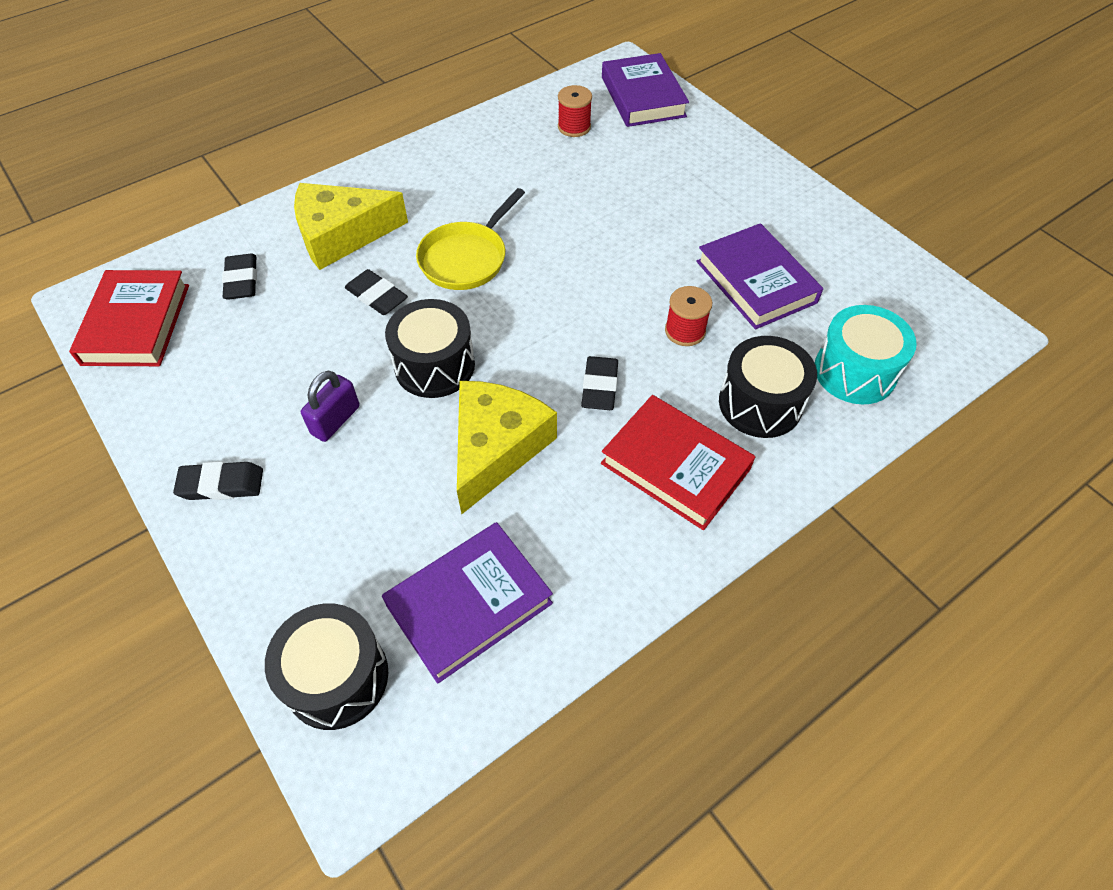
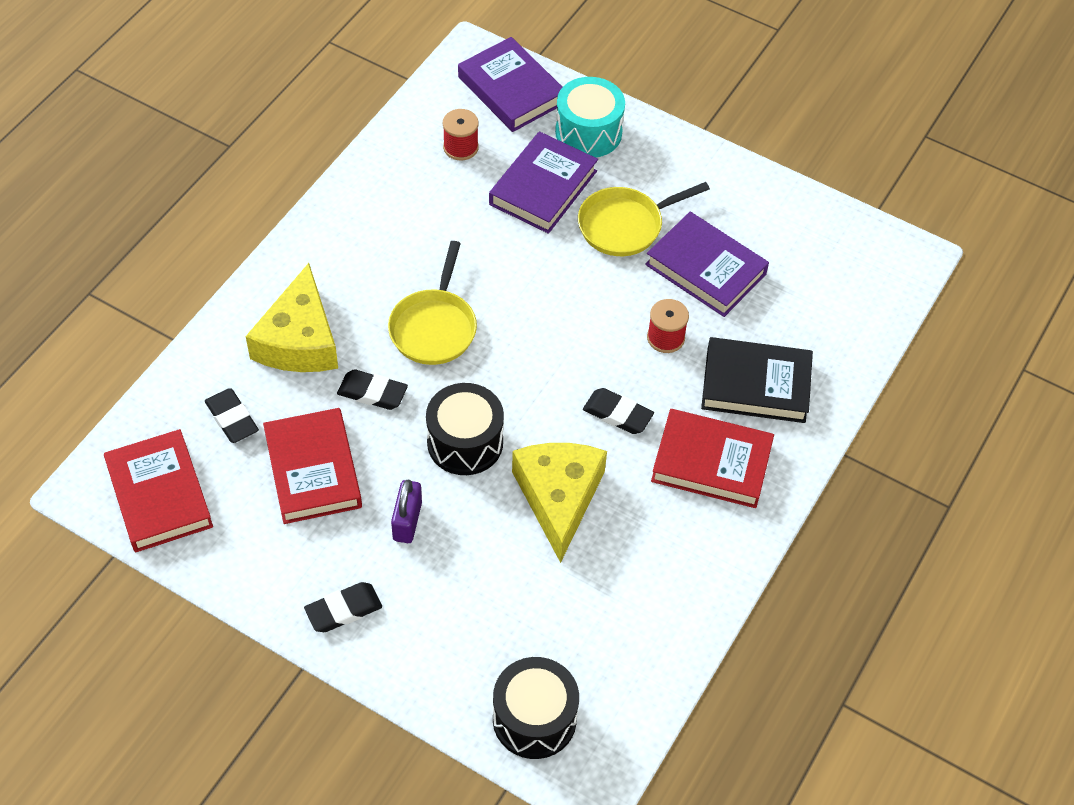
camera: 25 degrees left, 0 degrees up
(280, 346) = (313, 470): none -> red book
(342, 235) = (299, 340): yellow cheese -> yellow cheese turned 45 degrees counterclockwise
(469, 604) = (605, 629): purple book -> purple book (543, 188)
(599, 387) = (617, 414): black eraser -> black eraser turned 45 degrees counterclockwise
(693, 224) = (625, 225): none -> yellow pan
(760, 403) = (755, 385): black drum -> black book
(854, 371) = (820, 330): turquoise drum -> turquoise drum (588, 132)

